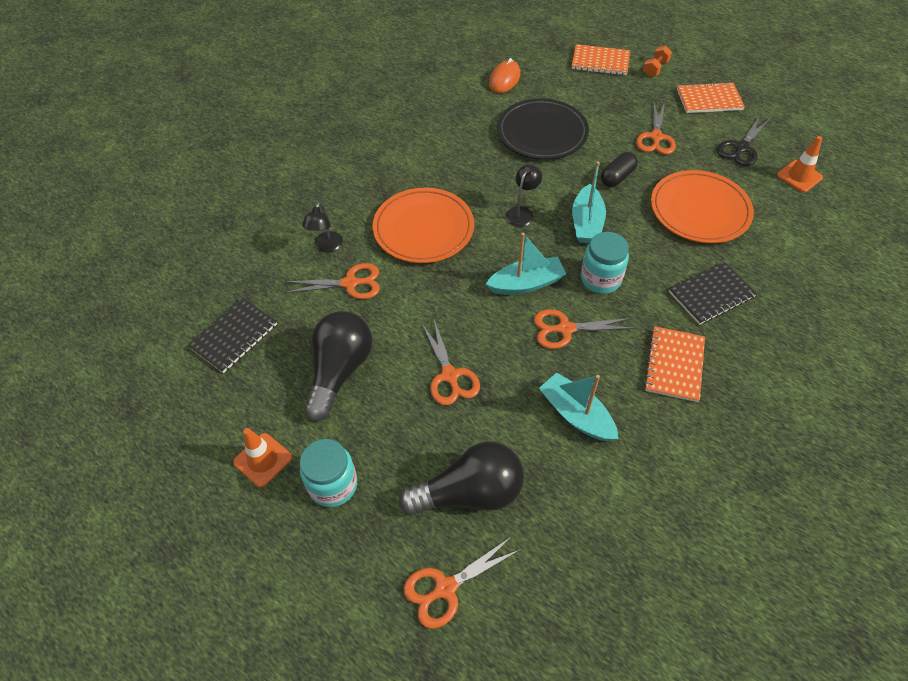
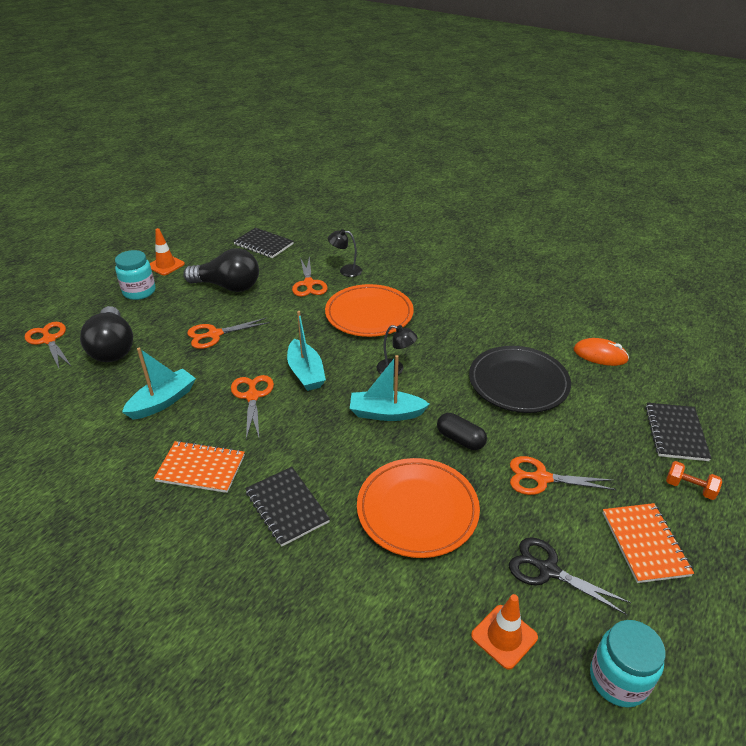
camera: 85 degrees right, 15 degrees down
(600, 62) = (675, 433): orange notebook -> black notebook
(600, 279) = (310, 421): turquoise jar -> turquoise jar (618, 679)

